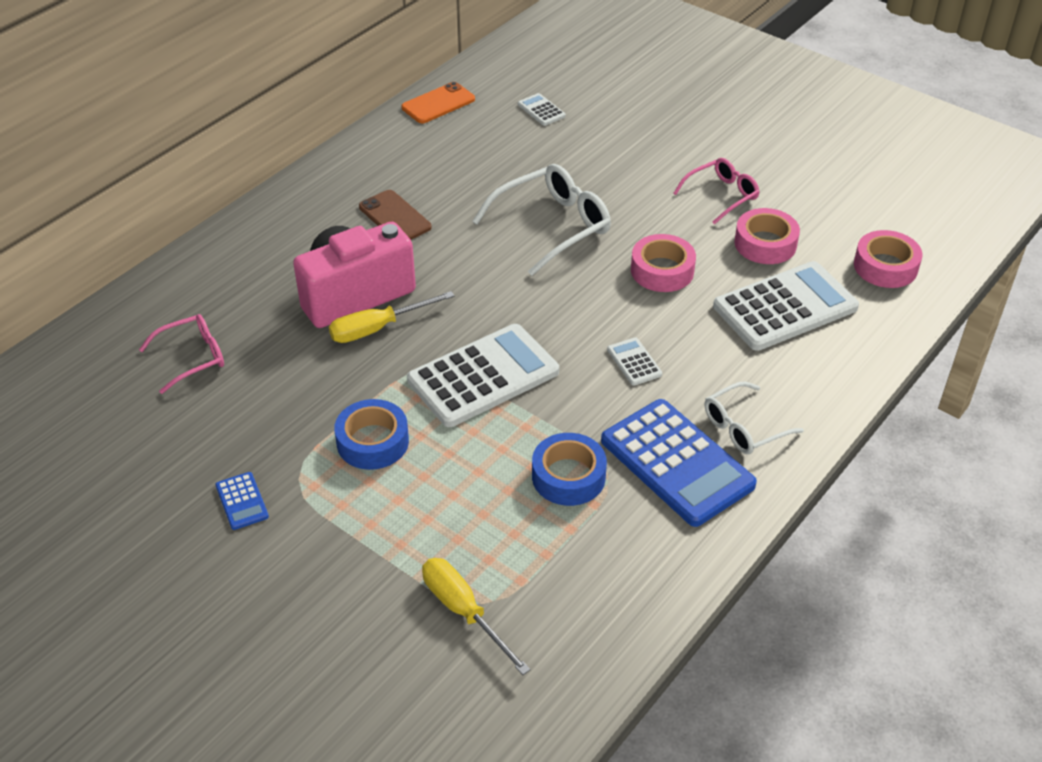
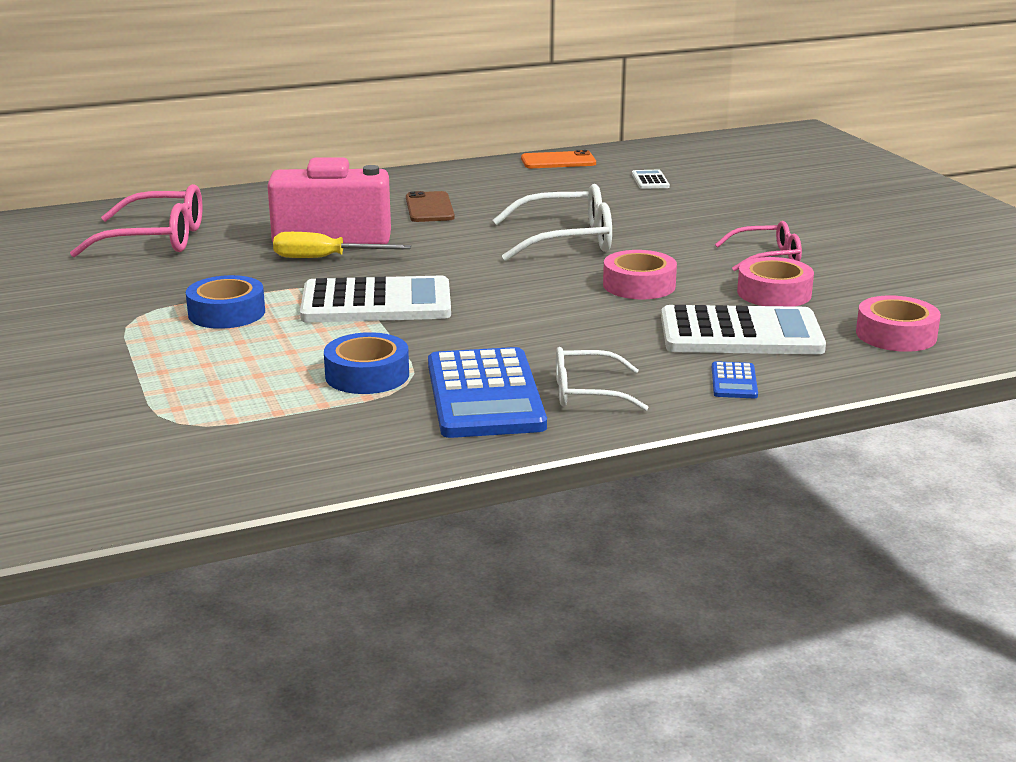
camera: 30 degrees right, 20 degrees down
(192, 358) = (155, 239): pink glasses -> pink glasses, size x1.61
(242, 501) = (76, 315): blue calculator -> blue calculator (734, 381)
(464, 611) = (154, 422): yellow screwdriver -> none
(634, 362) = (531, 328): white calculator -> none

